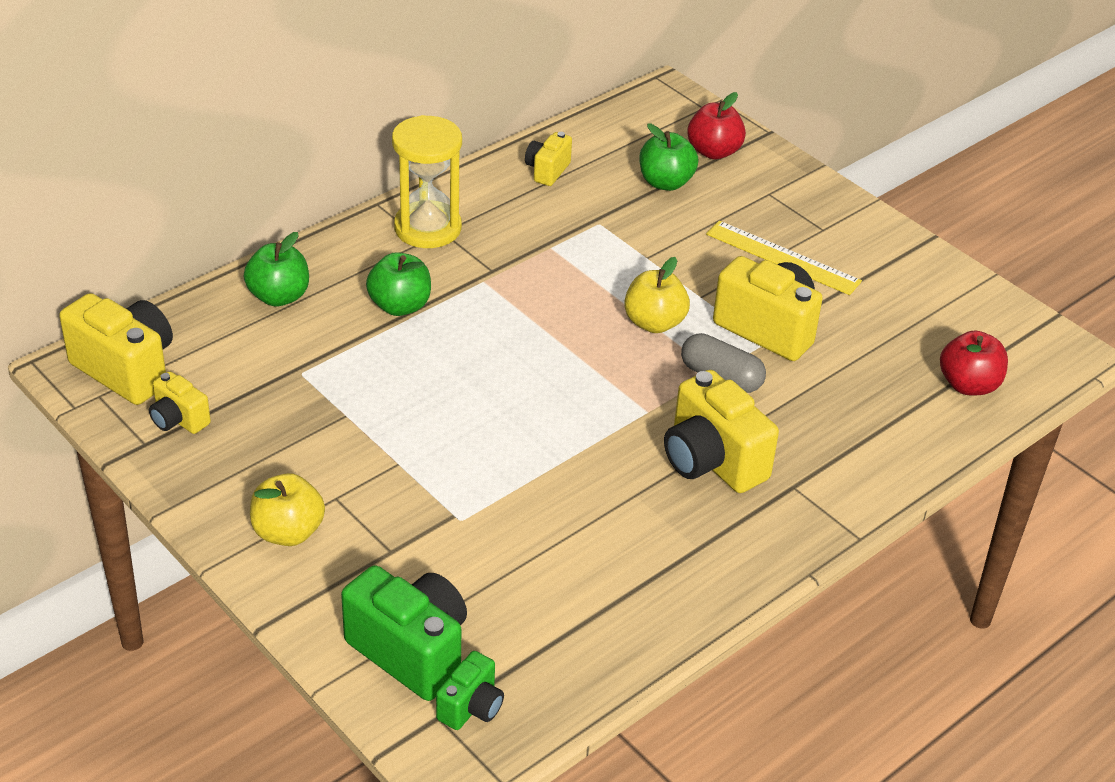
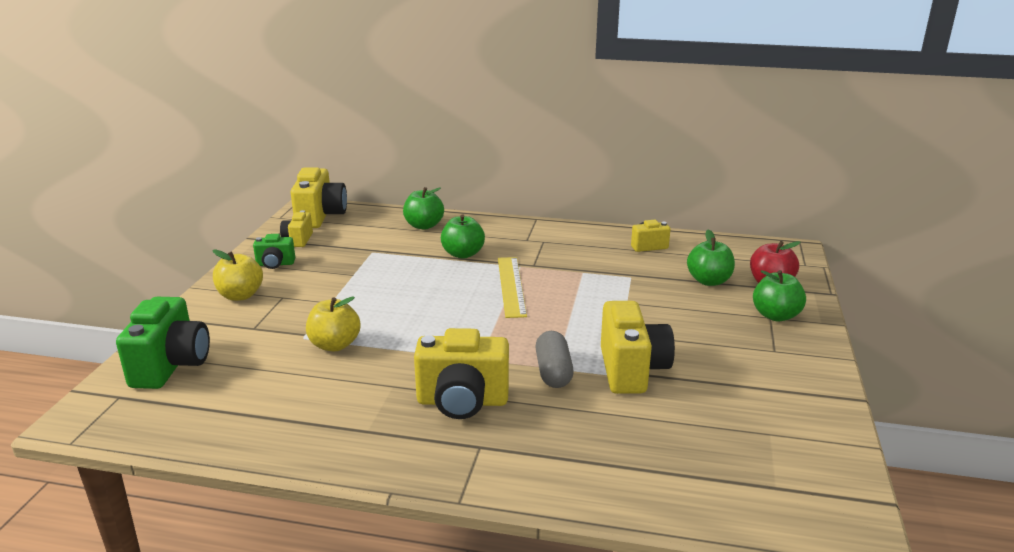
camera: 55 degrees right, 15 degrees down
(427, 228) = (539, 236): yellow hourglass -> none
(471, 707) = (135, 404): green camera -> green camera (275, 264)
(654, 323) = (569, 328): yellow apple -> yellow apple (335, 345)
(712, 461) = (462, 402): yellow camera -> yellow camera turned 105 degrees counterclockwise
(770, 189) = (775, 315): none -> green apple
(782, 257) = (715, 347): yellow ruler -> yellow ruler (511, 286)
(968, 385) = (717, 487): red apple -> none

